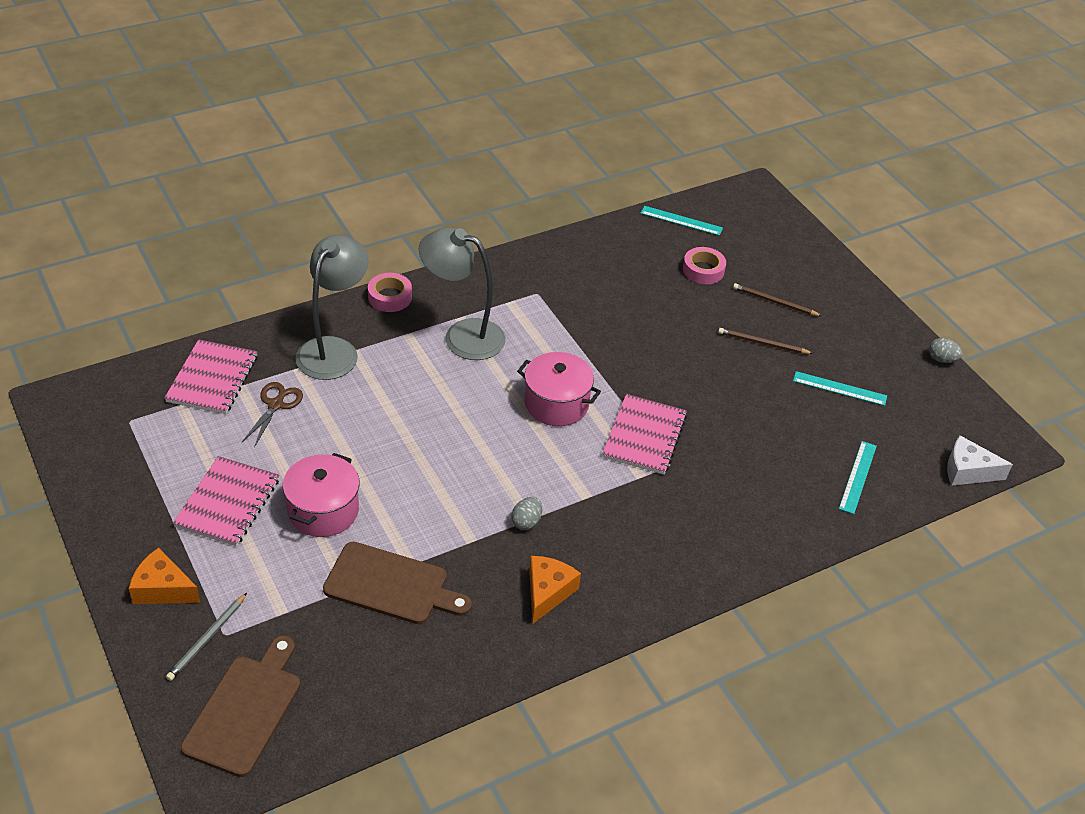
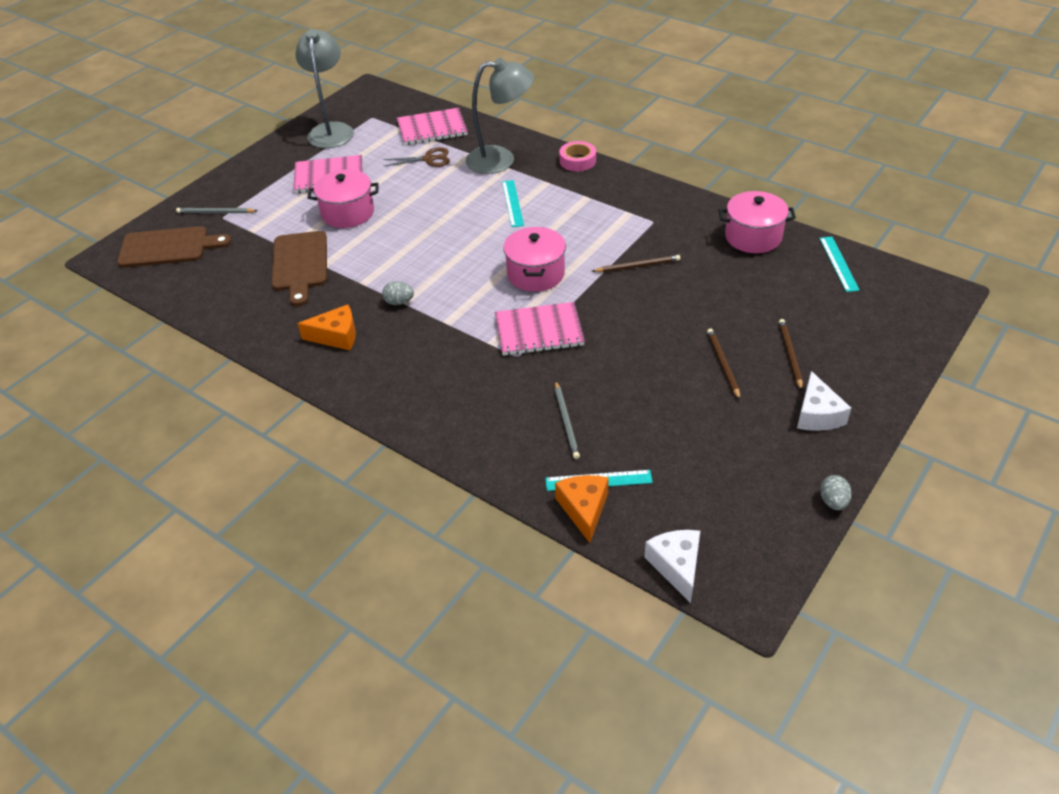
camera: 70 degrees right, 0 degrees up
(162, 589) = (245, 182): orange cheese -> orange cheese (584, 509)
(462, 335) = (568, 205): grey lamp -> grey lamp (331, 130)
(596, 333) = (637, 266): none -> brown pencil
(609, 247) = (753, 237): none -> pink pot
(703, 270) = (784, 298): pink tape -> none
(777, 468) = (566, 421): none -> grey pencil
(839, 388) = (710, 434): turquoise ruler -> turquoise ruler (512, 203)
(849, 322) = (817, 414): none -> white cheese

